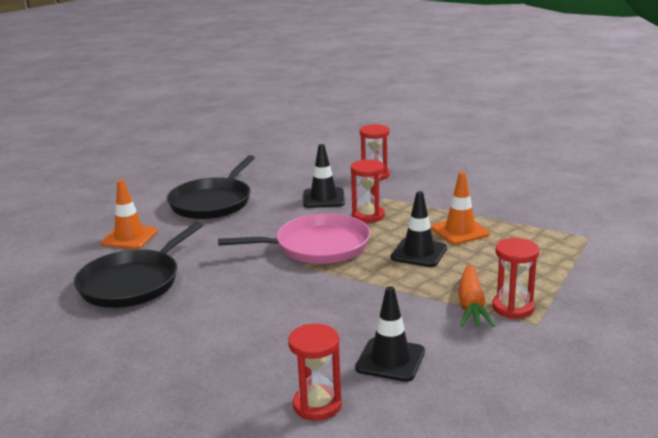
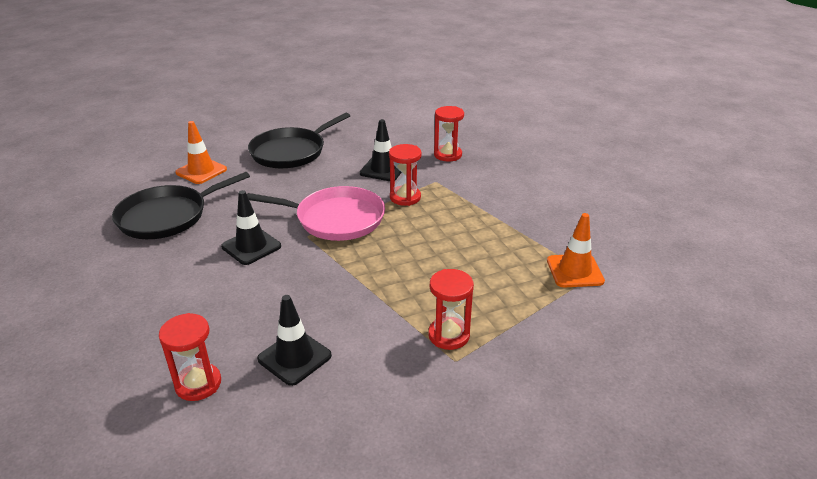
camera: 20 degrees right, 10 degrees up
(419, 253) = (415, 249): black traffic cone -> black traffic cone (251, 246)
(460, 231) = (472, 235): orange traffic cone -> orange traffic cone (574, 271)
(471, 305) = (413, 321): orange carrot -> none

